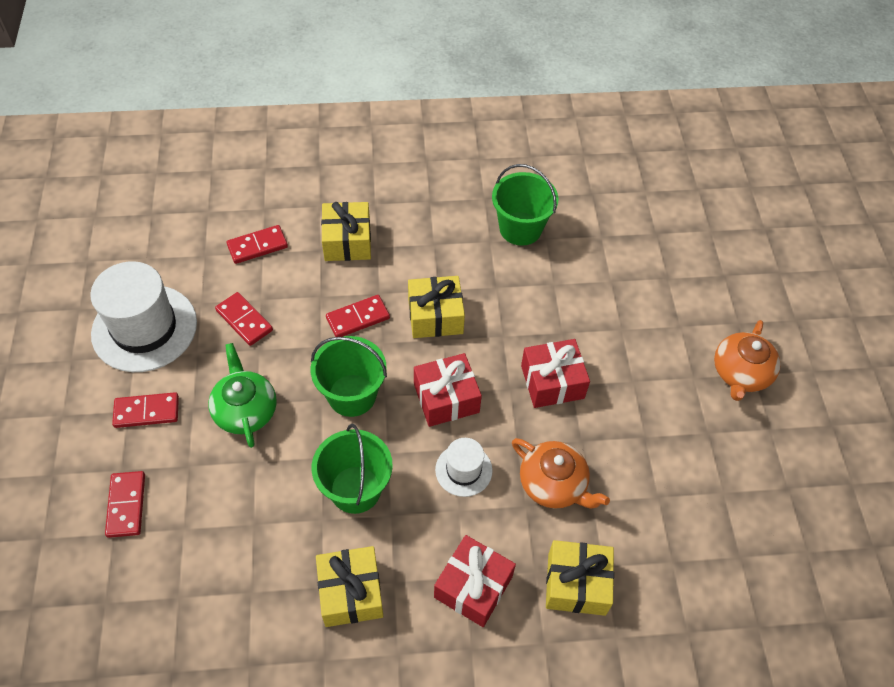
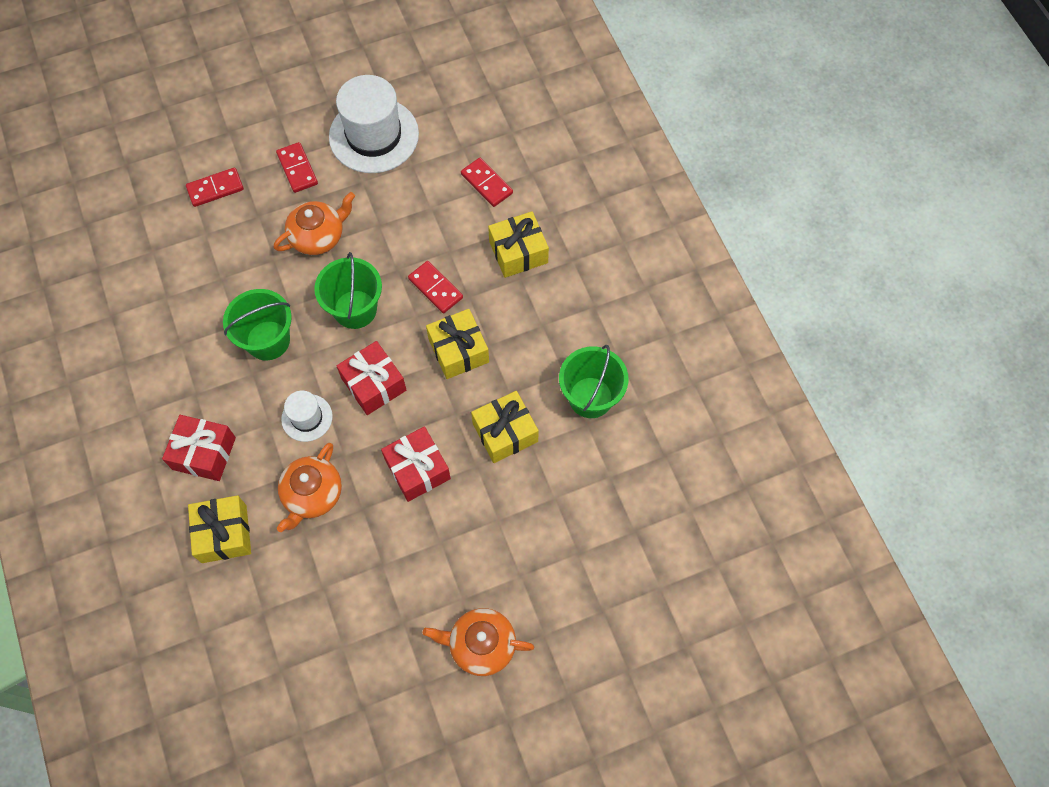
camera: 75 degrees right, 10 degrees up
(244, 320) = (404, 203): red domino -> none
(245, 410) = (318, 236): green teapot -> orange teapot
(351, 592) = (180, 365): yellow gift -> yellow gift (505, 432)

